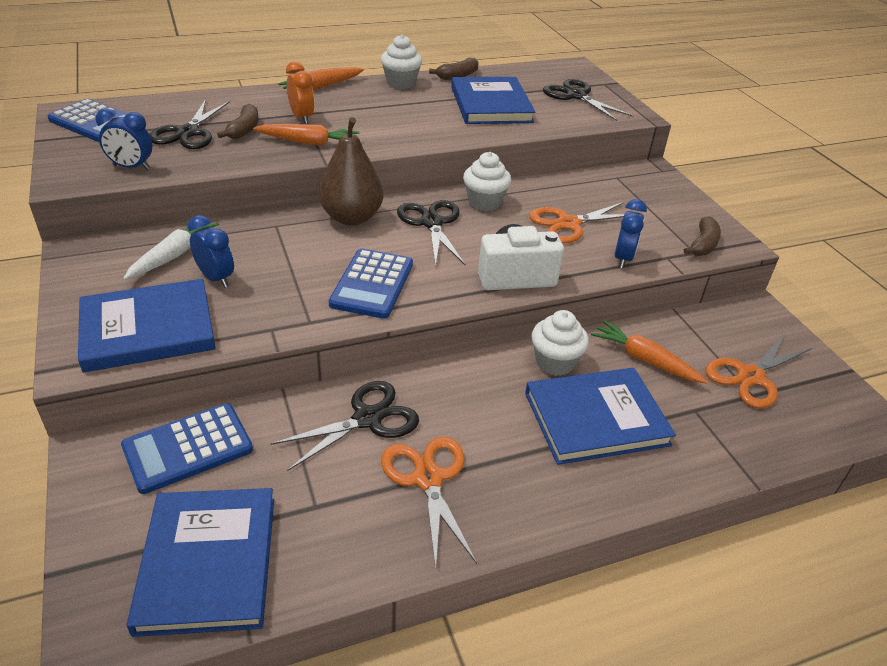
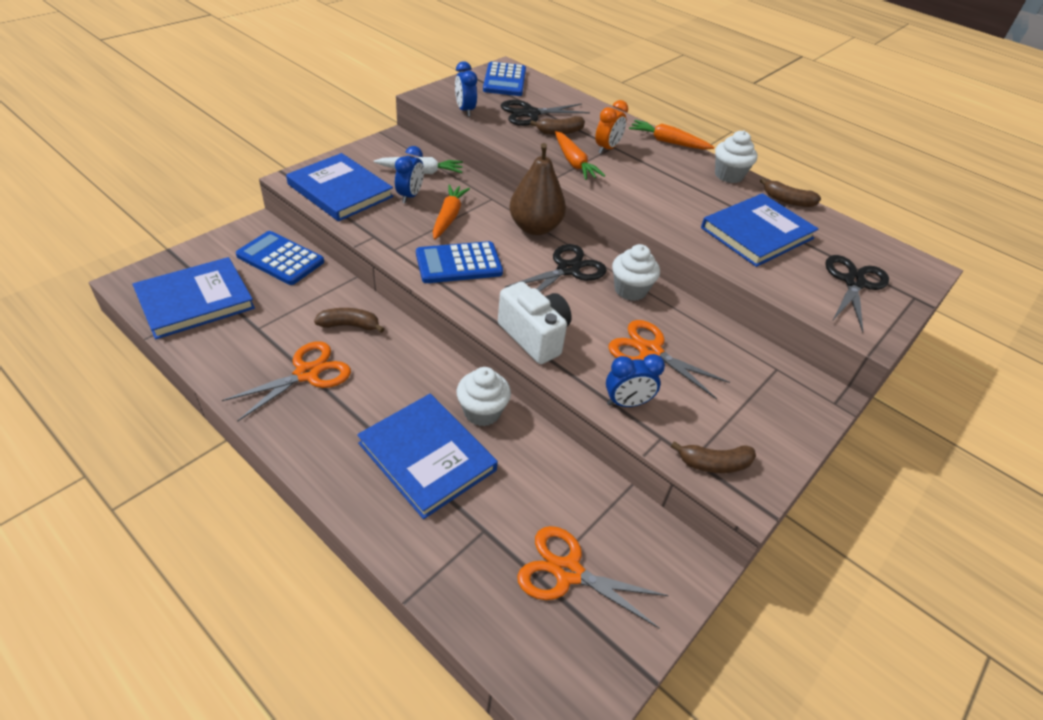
camera: 60 degrees right, 5 degrees up
(368, 419) = (349, 325): black scissors -> brown banana
(645, 360) = (531, 476): orange carrot -> orange carrot (448, 217)

